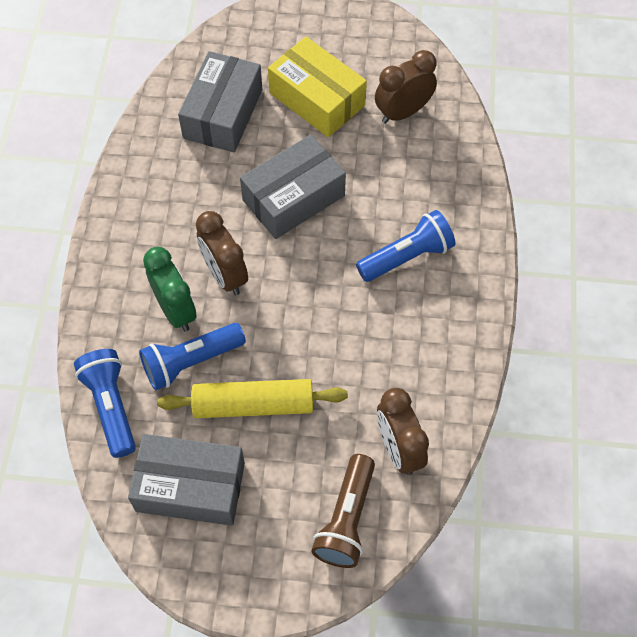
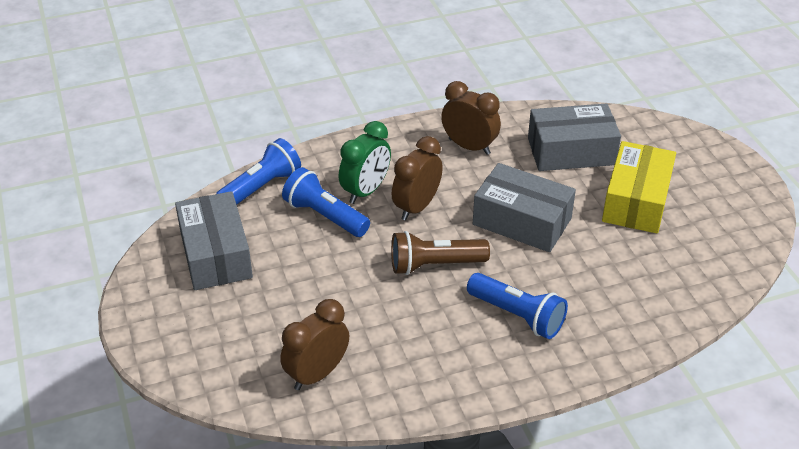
camera: 65 degrees right, 20 degrees down
(253, 405) = (307, 265): yellow rolling pin -> none
(346, 519) = (232, 360): brown flashlight -> brown flashlight (435, 265)
(403, 112) = (673, 261): brown clock -> brown clock (469, 146)

